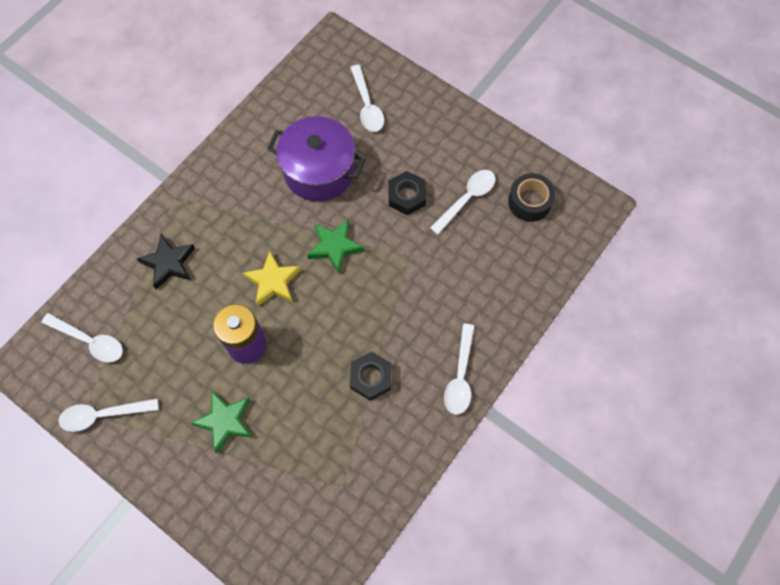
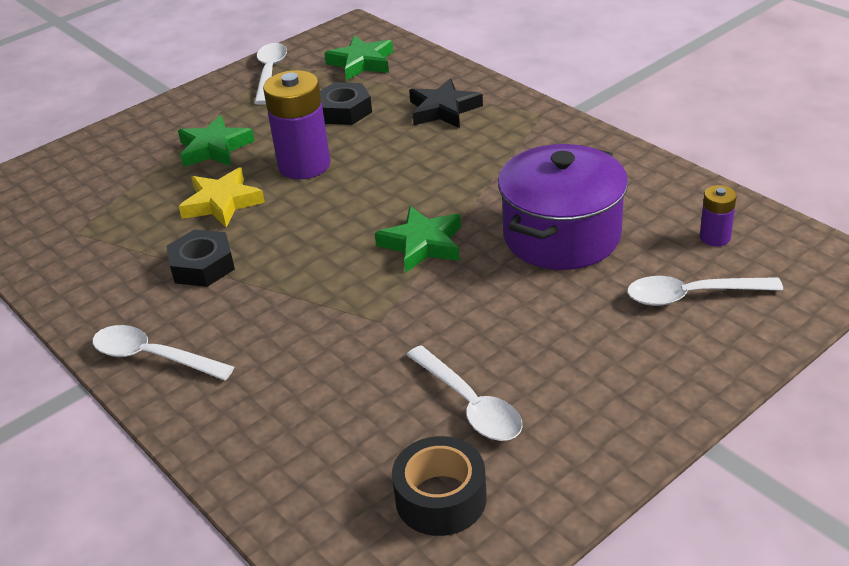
camera: 105 degrees right, 30 degrees down
(90, 341) = (361, 63): white spoon -> green star
(273, 281) = (386, 187): yellow star -> yellow star (222, 203)
(314, 95) = (715, 237): none -> purple battery
(407, 196) = (494, 328): black nut -> black nut (344, 111)

